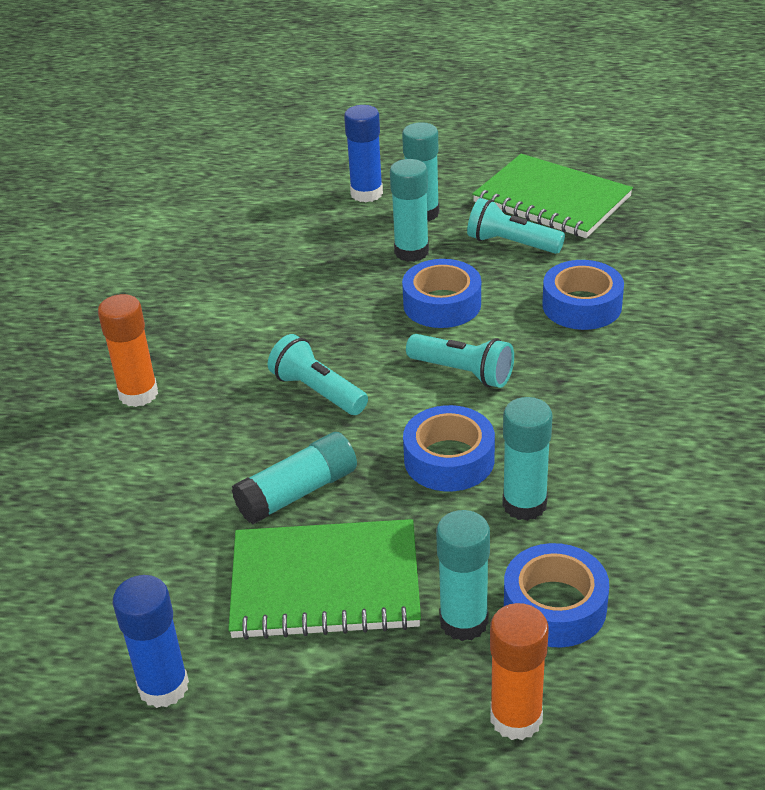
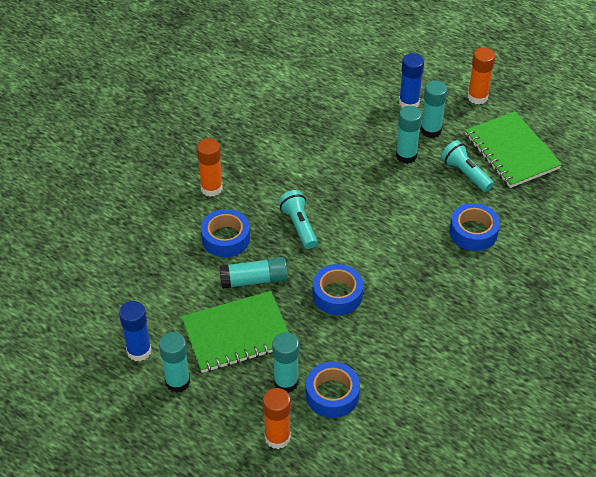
camera: 25 degrees right, 10 degrees up
(325, 583) = (237, 334): green notebook -> green notebook turned 45 degrees counterclockwise
(442, 304) = (398, 198): blue tape -> blue tape (226, 238)
(455, 159) = (477, 97): none -> orange glue stick
(463, 372) = (379, 247): turquoise flashlight -> none
(524, 504) = (356, 336): turquoise glue stick -> turquoise glue stick (177, 382)

